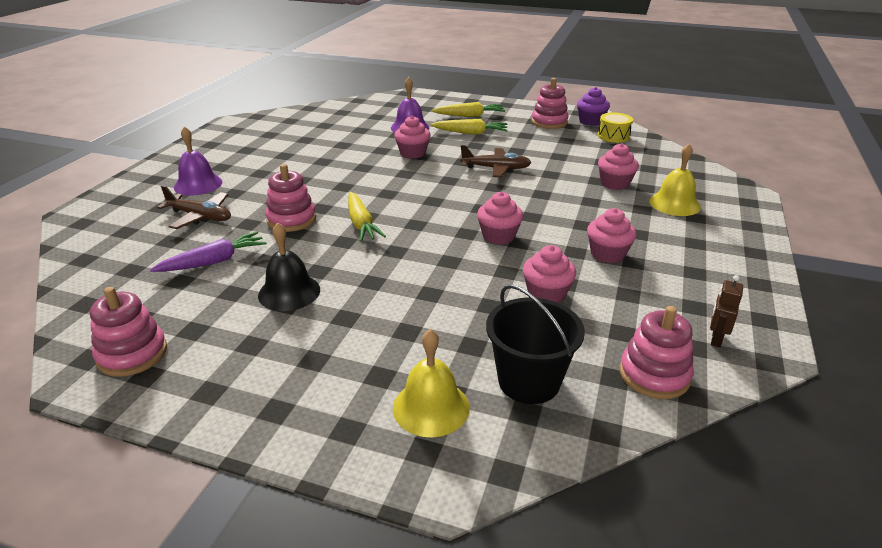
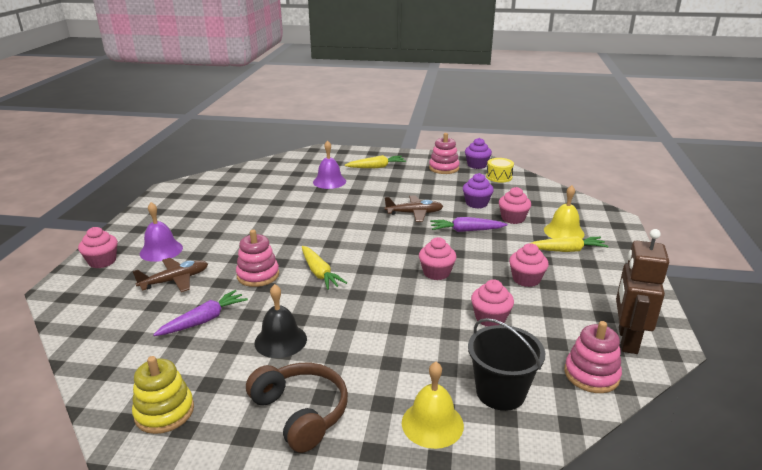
camera: 10 degrees left, 5 degrees down
(132, 354) = (164, 412): pink stacking toy -> yellow stacking toy
(200, 216) = (175, 280): brown plane -> brown plane turned 45 degrees counterclockwise
(281, 374) = (301, 412): none -> brown headphones
(413, 153) = (340, 205): pink cupcake -> pink cupcake (102, 261)
(470, 133) = (382, 183): yellow carrot -> yellow carrot (566, 250)
(552, 192) = (466, 230): none -> purple carrot
(575, 163) = (476, 203): none -> purple cupcake
(716, 339) = (627, 340): brown robot -> brown robot, size x2.13

